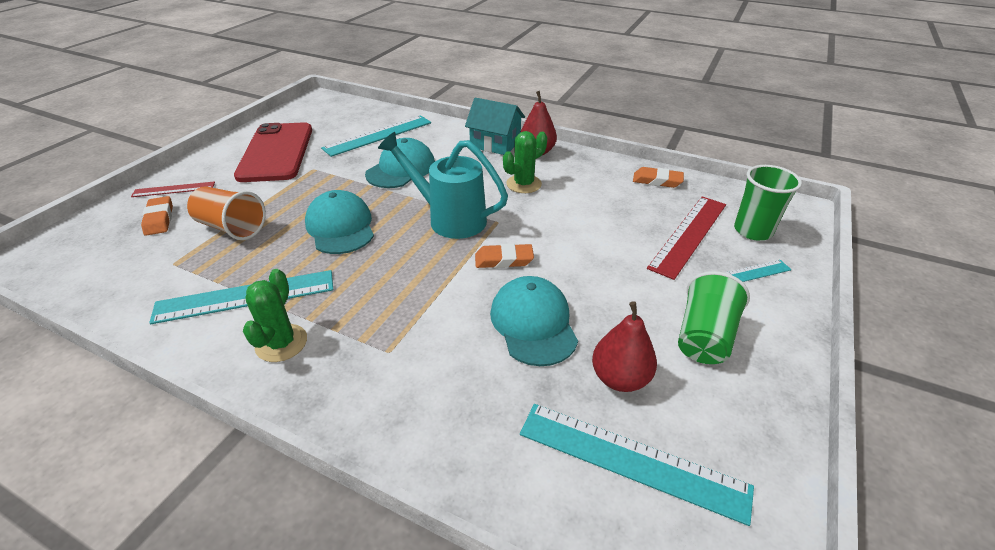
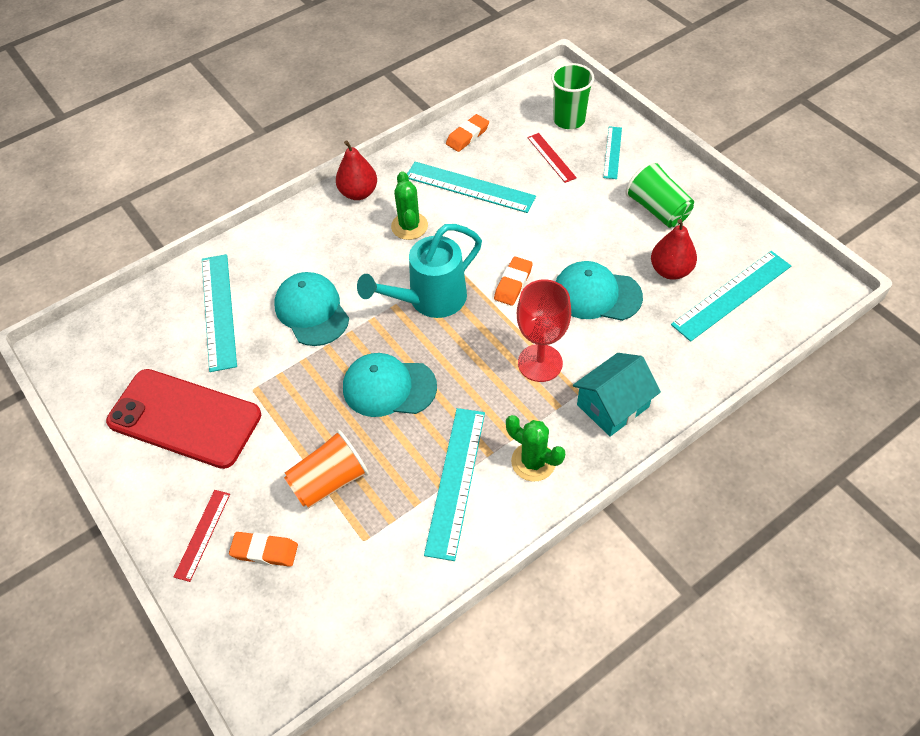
camera: 60 degrees left, 15 degrees up
(413, 309) = (540, 363): none -> red goblet
(495, 144) = (317, 218): turquoise house -> turquoise house (613, 406)
(598, 200) = (469, 187): none -> turquoise ruler
(689, 235) = (551, 157): red ruler -> red ruler, size x0.57

